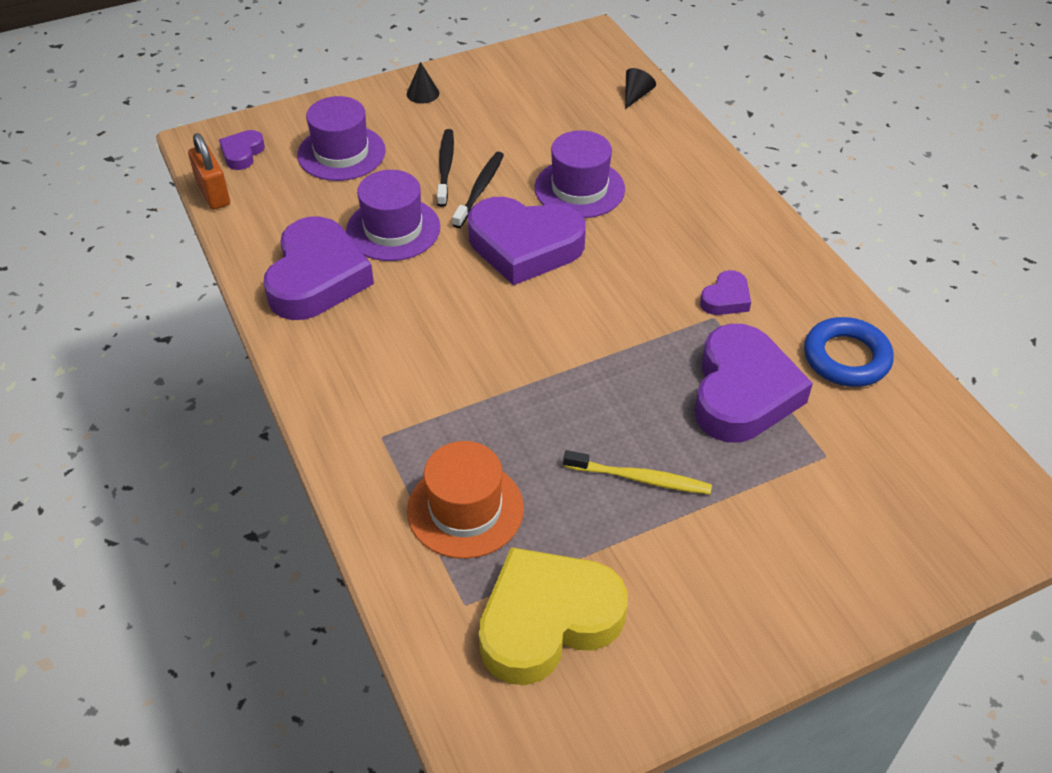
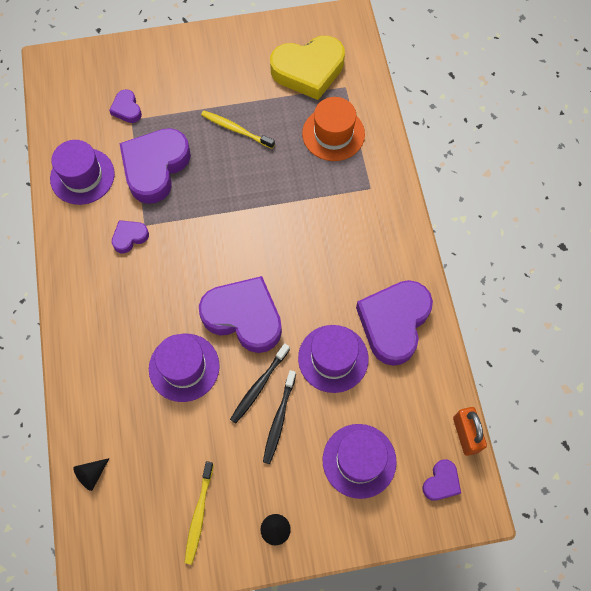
camera: 165 degrees left, 20 degrees up
(507, 89) = (199, 515): none -> yellow toothbrush
(845, 471) = (127, 109): none -> purple heart
(846, 358) = (82, 176): blue ring -> purple hat

